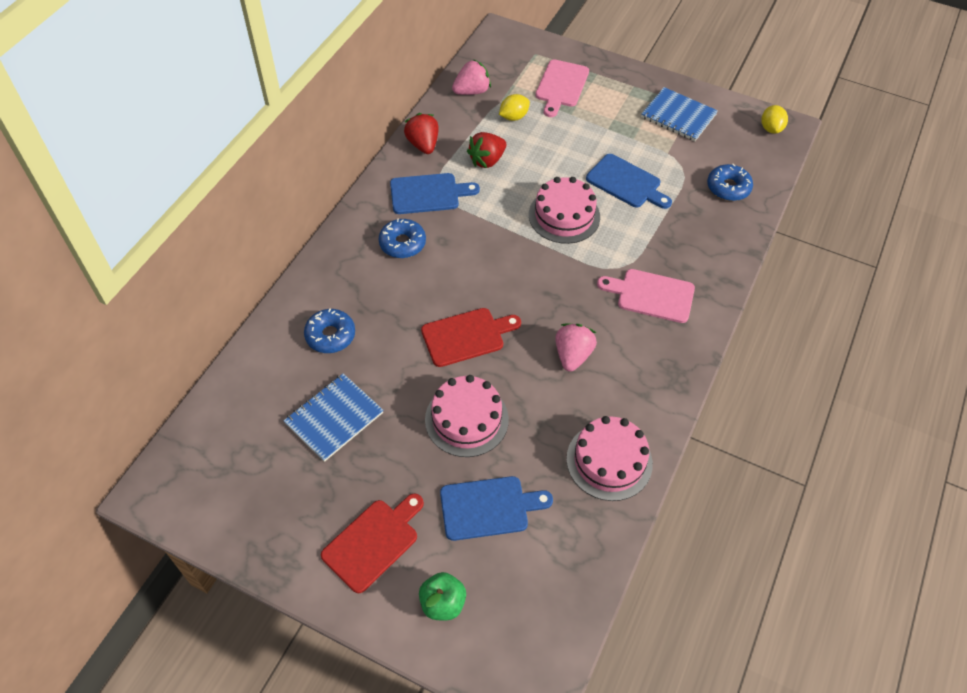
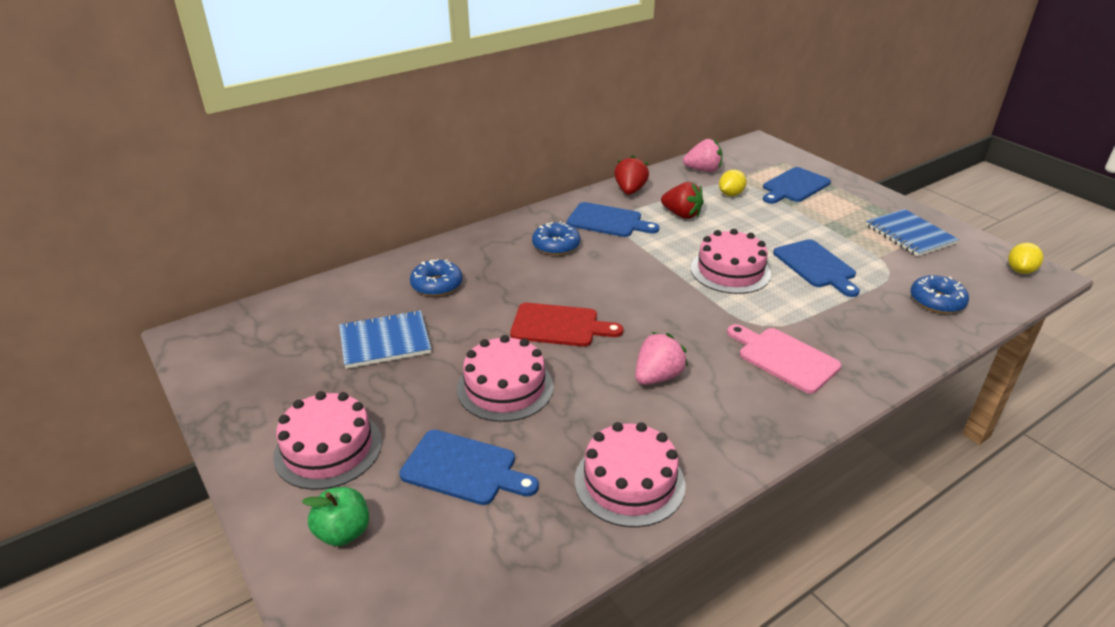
camera: 30 degrees right, 20 degrees down
(373, 542) = (328, 448): red cutting board -> pink cake
(487, 160) = (681, 215): red strawberry -> red strawberry turned 135 degrees counterclockwise
(513, 117) = (730, 194): yellow lemon -> yellow lemon turned 45 degrees counterclockwise
(561, 86) = (794, 186): pink cutting board -> blue cutting board

